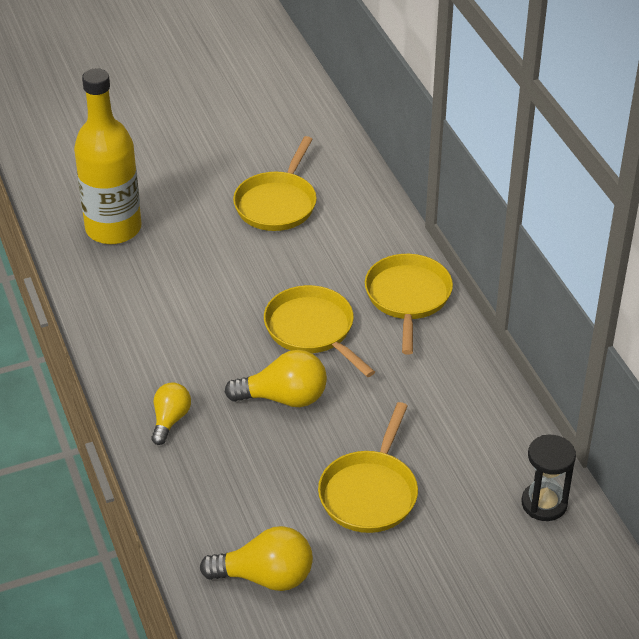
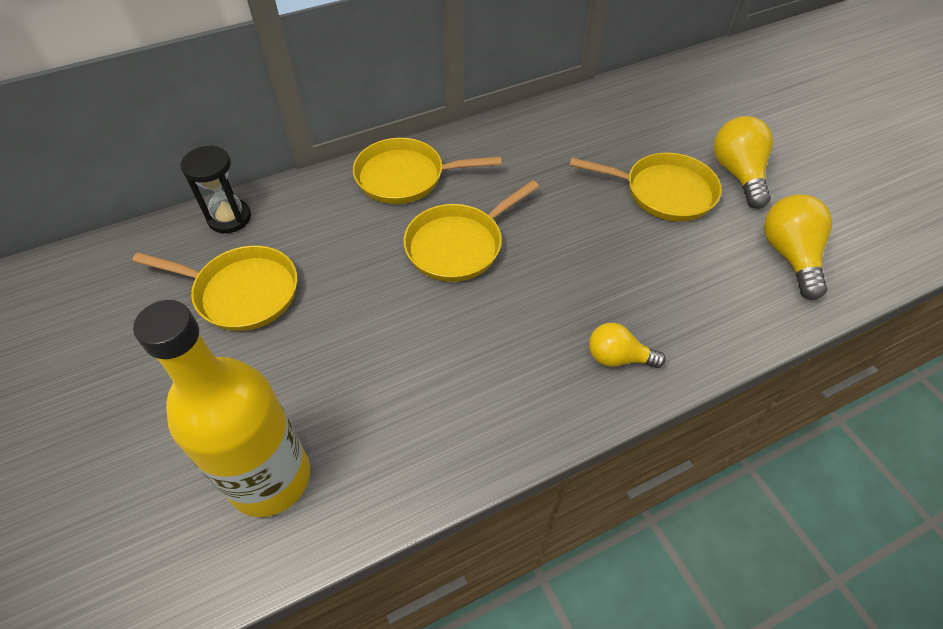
camera: 95 degrees left, 10 degrees up
(284, 398) = (561, 260): yellow light bulb -> yellow light bulb (738, 174)
(544, 503) = (638, 96): black hourglass -> black hourglass (229, 218)

